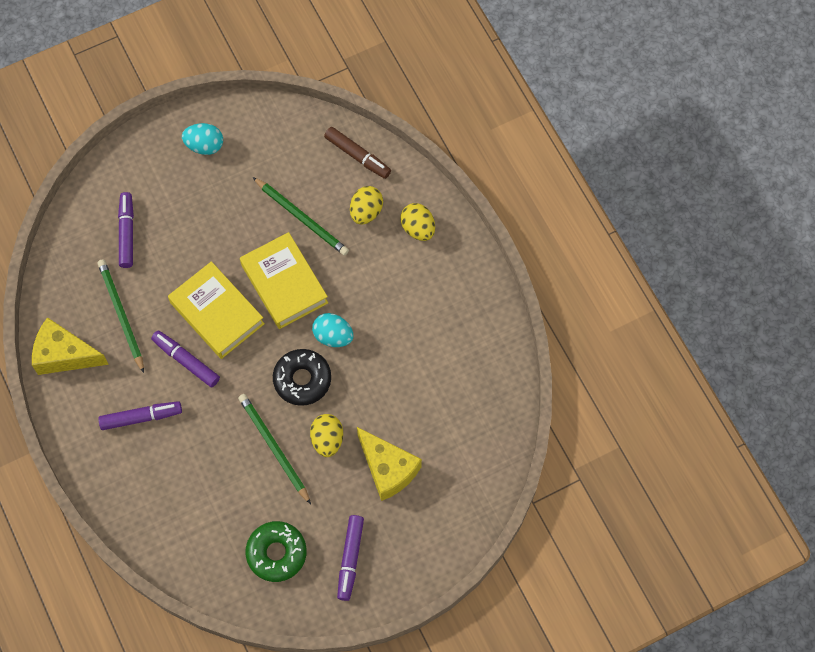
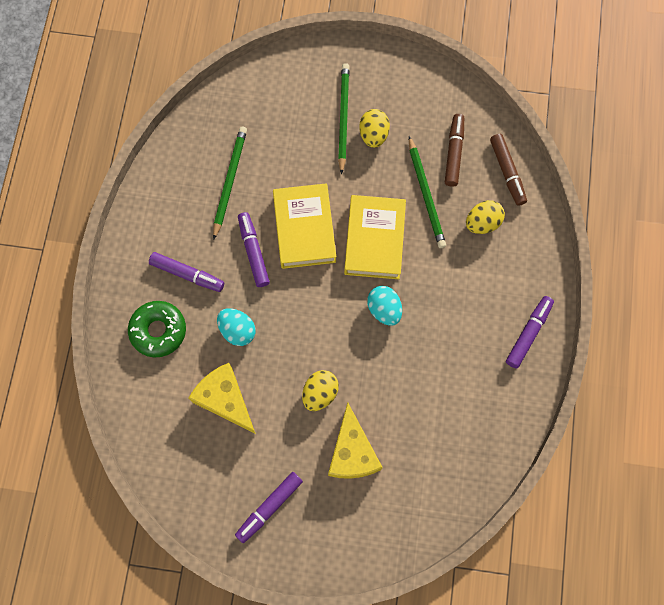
camera: 35 degrees right, 5 degrees up
(64, 355) = (165, 185): yellow cheese -> yellow cheese (225, 400)
(127, 233) = (279, 118): purple marker -> purple marker (528, 333)
(204, 146) = (388, 86): turquoise egg -> turquoise egg (237, 330)
(274, 448) = (272, 370): green pencil -> green pencil (343, 117)
(276, 553) = (214, 460): green donut -> green donut (158, 331)
(301, 168) = (454, 153): none -> brown marker
(302, 380) = (334, 329): black donut -> none
(418, 228) = (516, 265): yellow egg -> yellow egg (373, 135)

